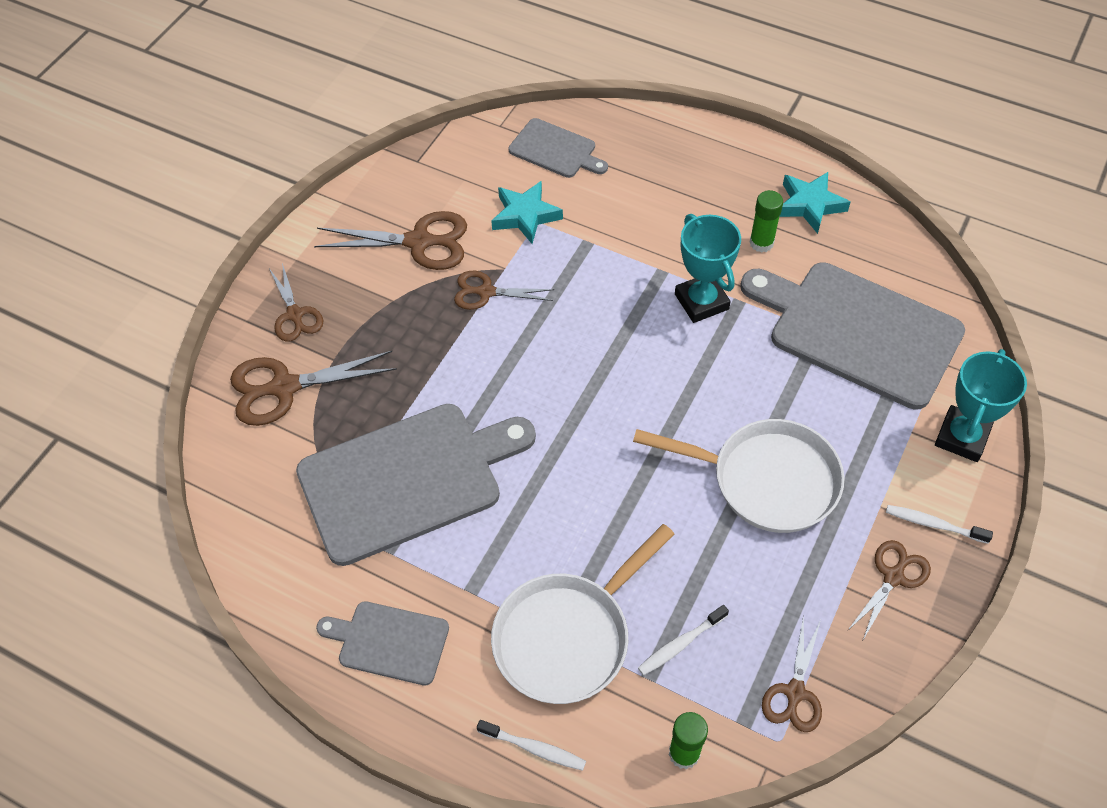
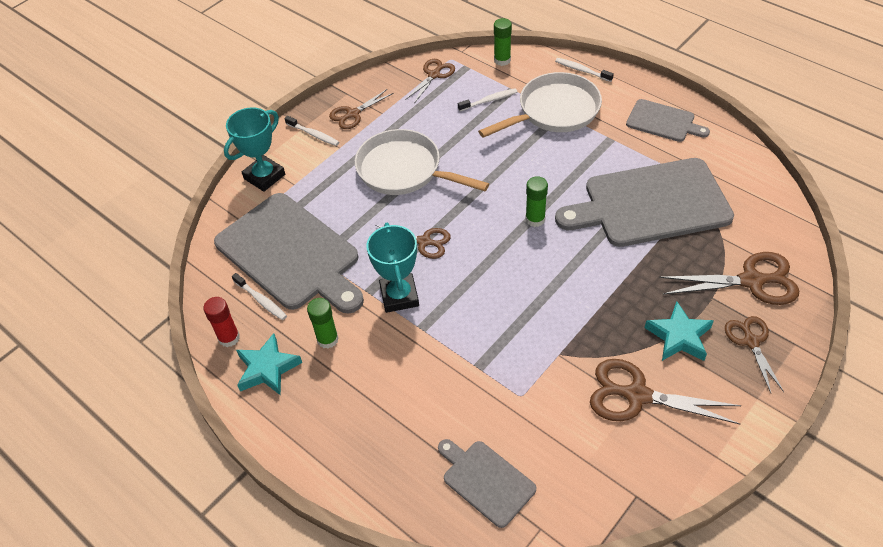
camera: 165 degrees left, 5 degrees down
(486, 292) = (578, 334): brown scissors -> brown scissors (424, 242)
(525, 216) = (531, 405): turquoise star -> turquoise star (679, 336)
(561, 430) = (535, 219): none -> green glue stick
(860, 271) = (261, 300): none -> white toothbrush
(870, 227) = (229, 338): none -> red glue stick

